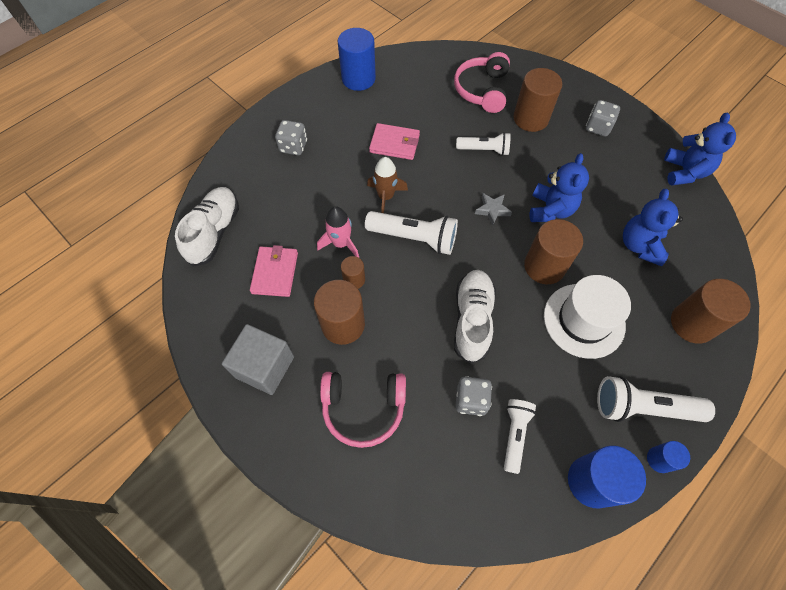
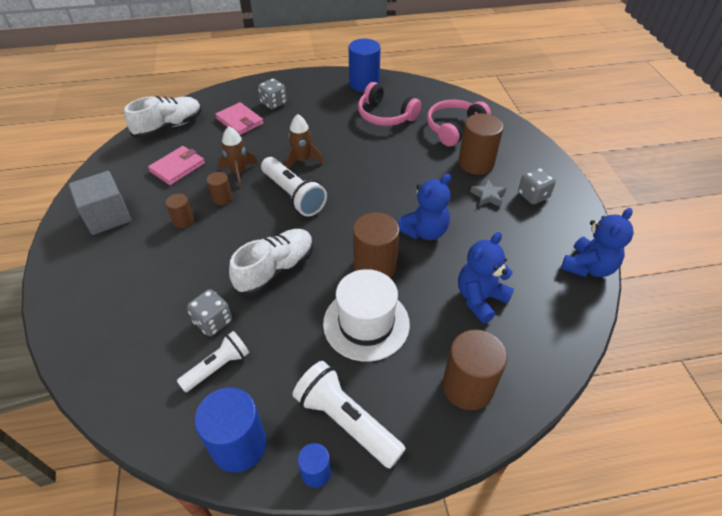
camera: 35 degrees right, 15 degrees down
(341, 243) = (239, 172): pink rocket -> brown rocket
(343, 324) = (183, 220): brown cylinder -> brown cylinder, size x0.53
(363, 408) = (136, 279): pink headphones -> pink headphones (385, 115)
(394, 143) = (346, 132): pink wallet -> pink wallet (240, 121)
(484, 150) = (412, 166): white flashlight -> none
(492, 210) = (374, 207): grey star -> grey star (488, 196)

